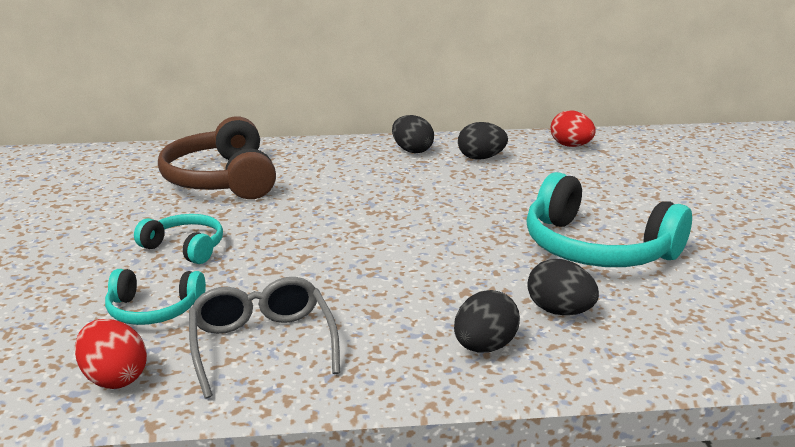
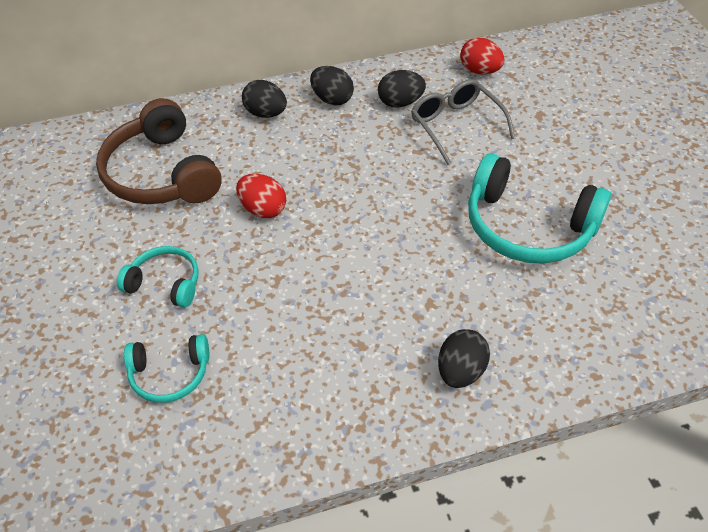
camera: 10 degrees left, 25 degrees up
(115, 378) = (170, 464): red egg -> red egg (263, 209)
(262, 344) = (279, 400): grey glasses -> grey glasses (456, 125)
(559, 311) = (511, 316): black egg -> black egg (266, 113)

